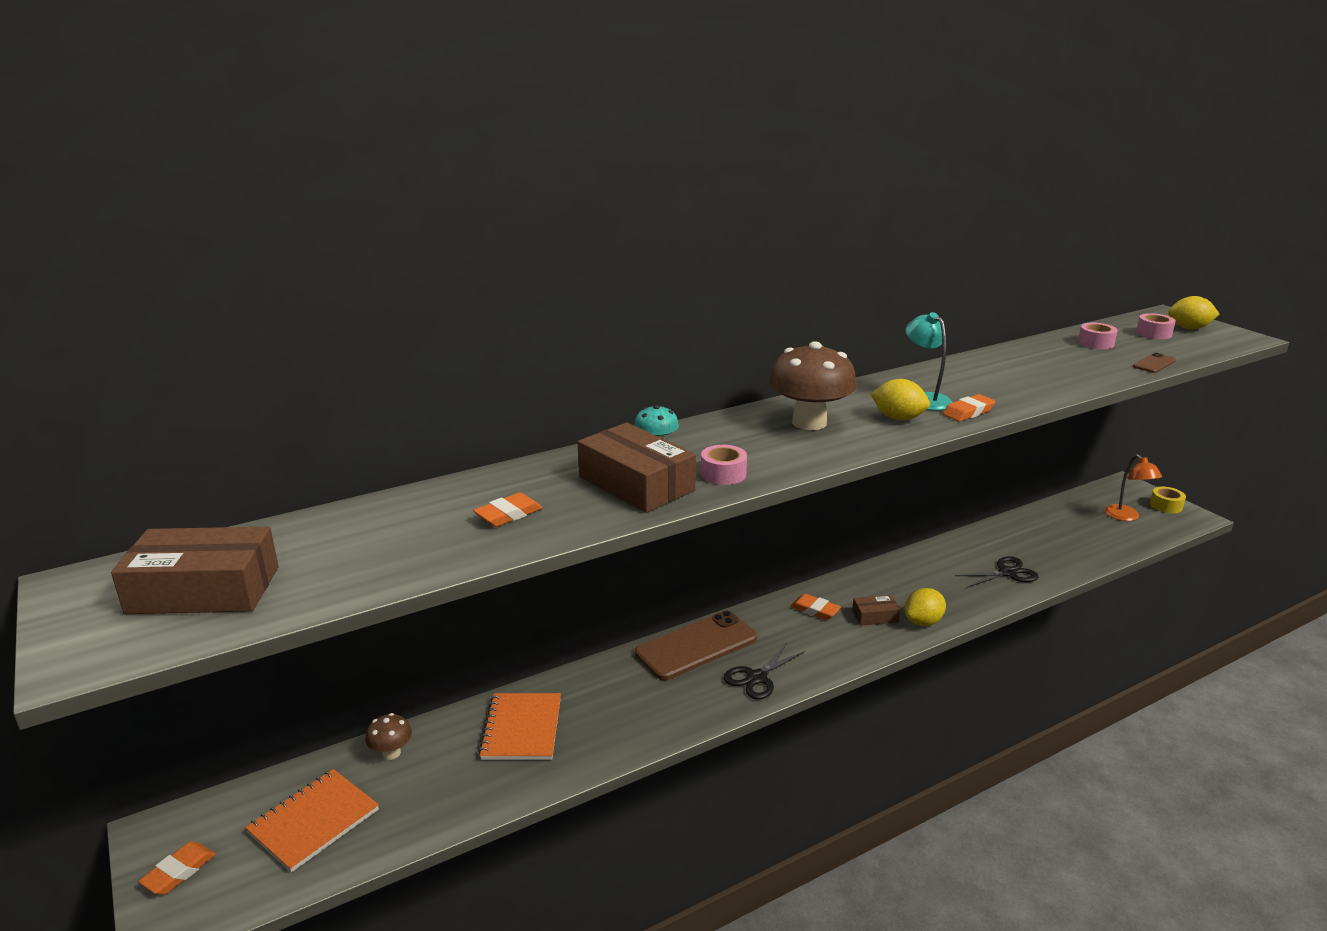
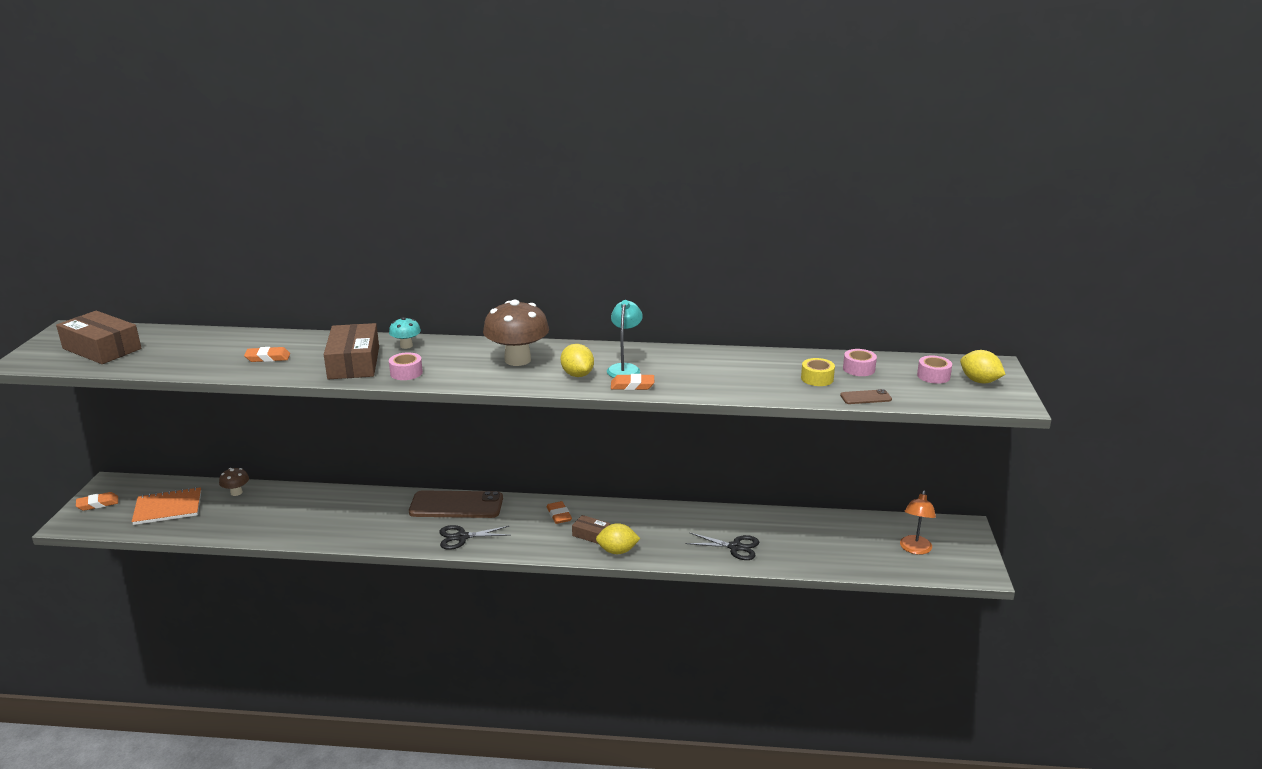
camera: 35 degrees right, 0 degrees up
(522, 728) = (306, 508): orange notebook -> none
(1166, 506) = (971, 555): yellow tape -> yellow tape (817, 378)

